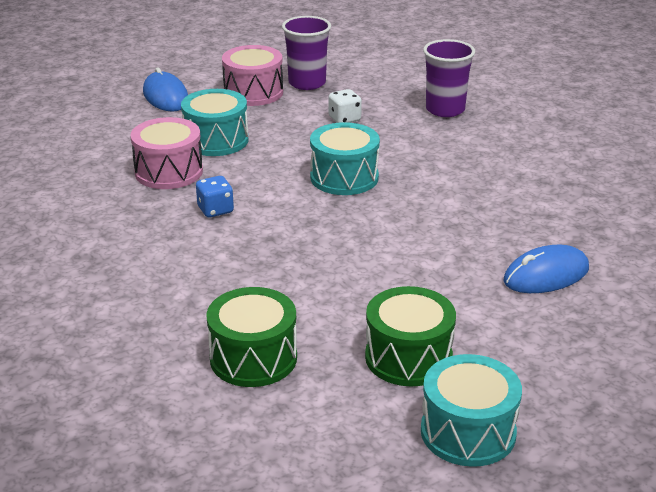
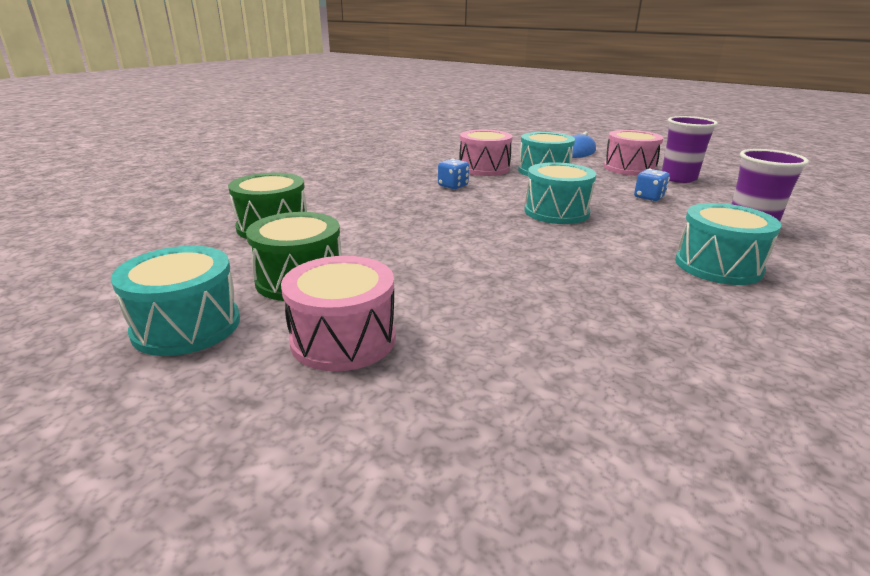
camera: 65 degrees right, 5 degrees down
(344, 119) = (649, 197): white dice -> blue dice
(500, 154) = (718, 266): none -> turquoise drum
(528, 350) = (343, 339): none -> pink drum
(546, 275) = (505, 328): blue mouse -> none

